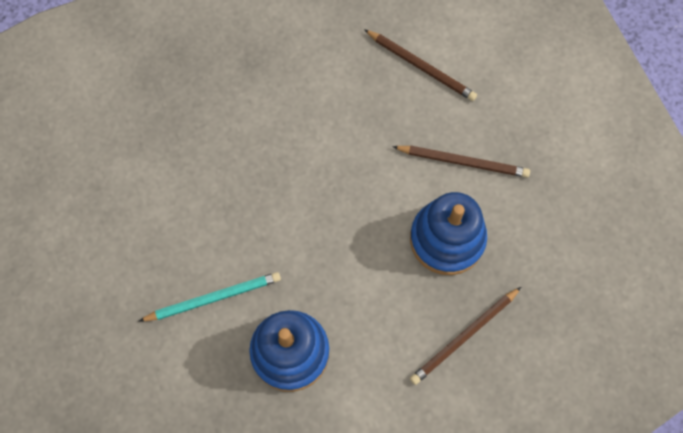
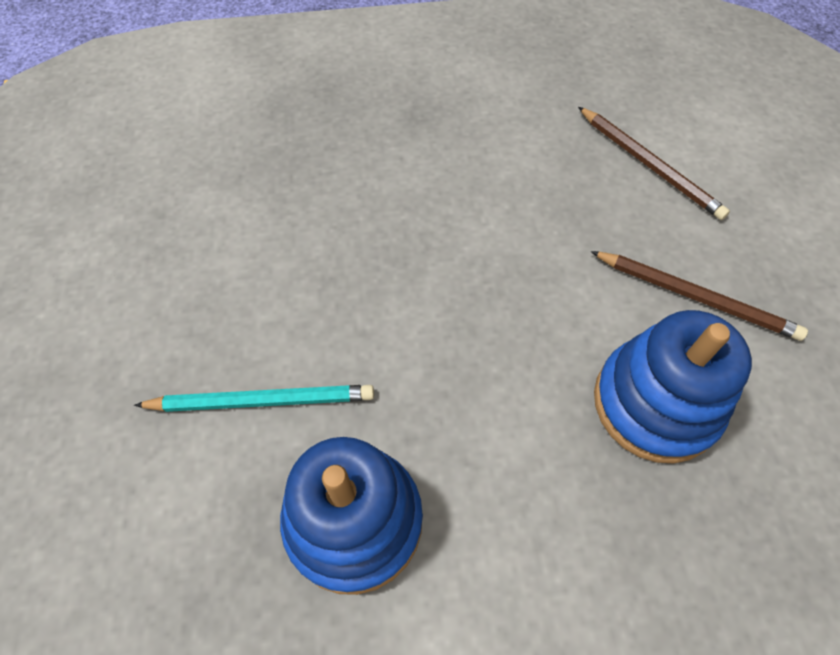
camera: 15 degrees right, 10 degrees down
(464, 336) = (665, 577): brown pencil -> none

